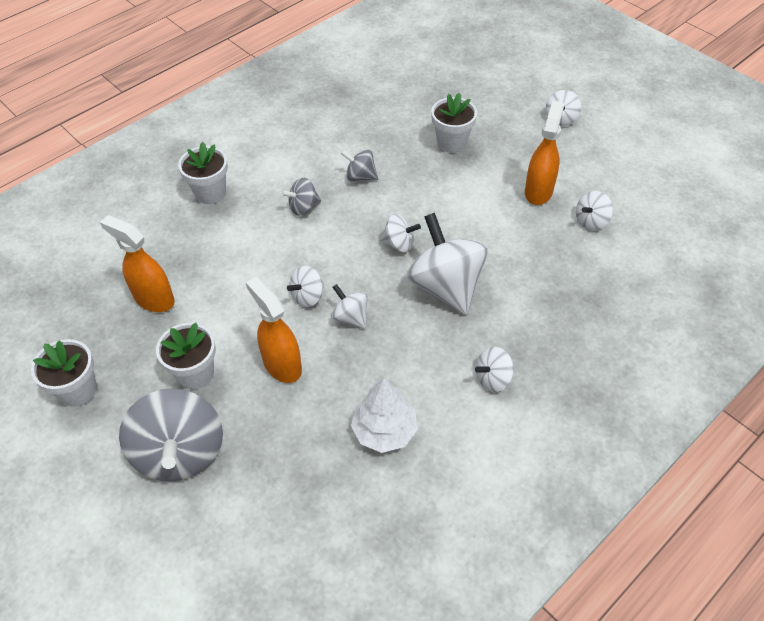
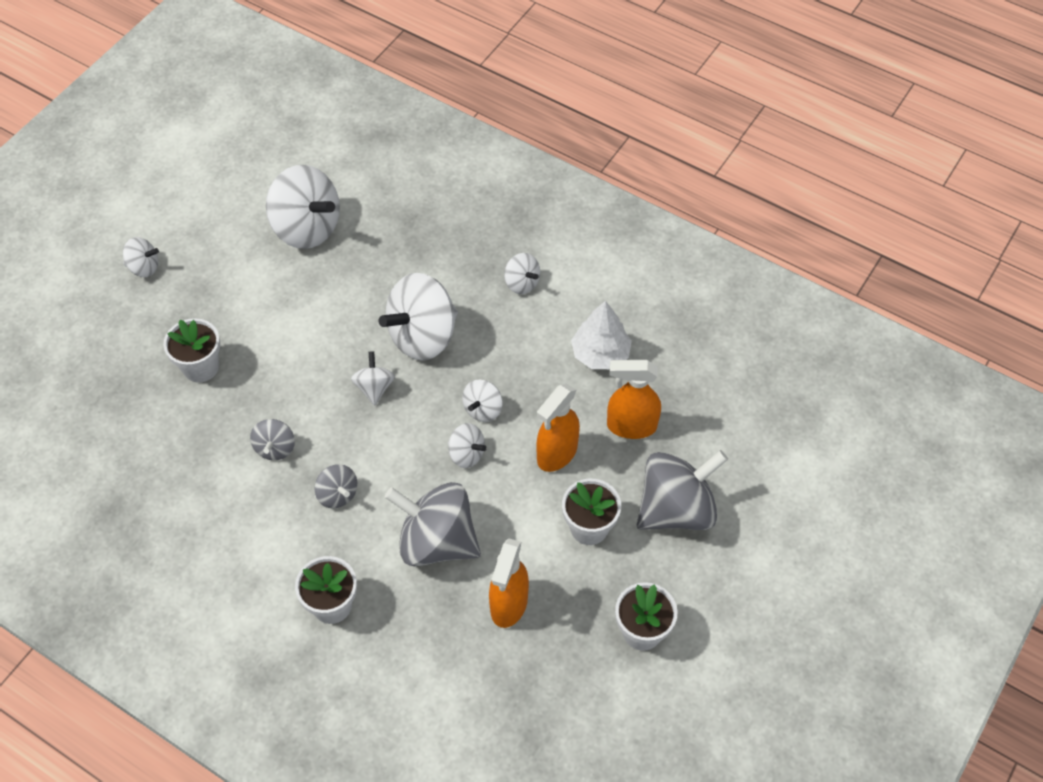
camera: 105 degrees left, 5 degrees up
(233, 262) = (437, 541): none -> grey spinning top
(538, 191) = (270, 275): orange spray bottle -> orange spray bottle (631, 426)
(591, 221) = (307, 228): white spinning top -> white spinning top, size x2.03

